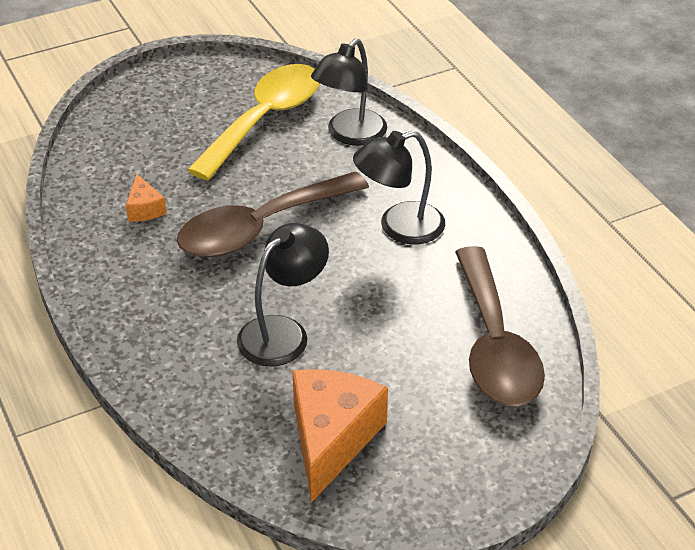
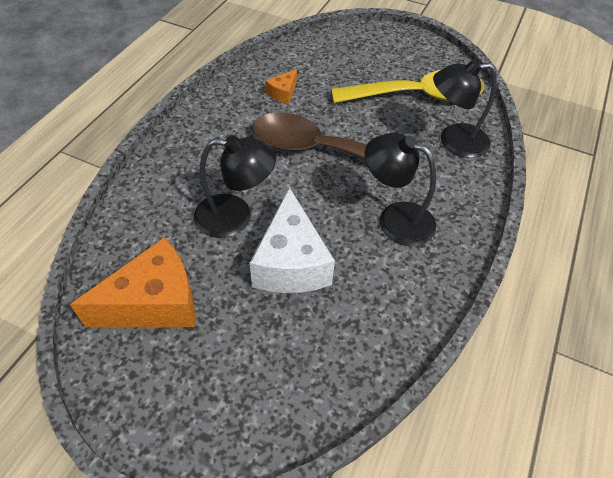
camera: 50 degrees right, 10 degrees up
(379, 322) = (291, 263): none -> white cheese
(494, 345) = (332, 350): brown spoon -> none

